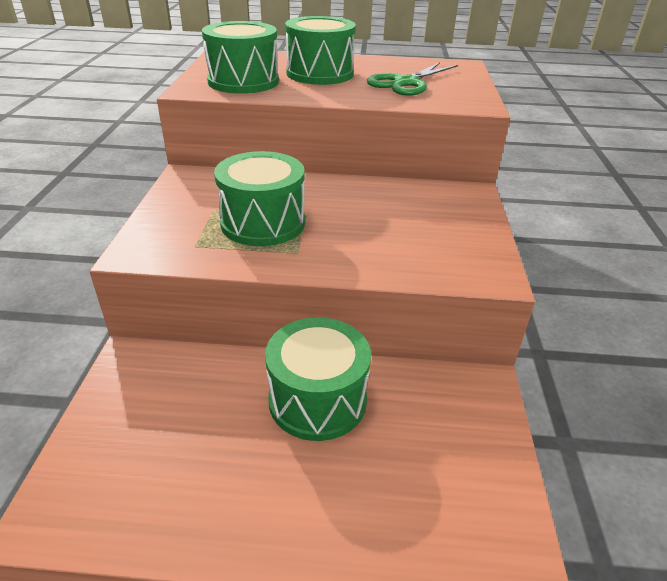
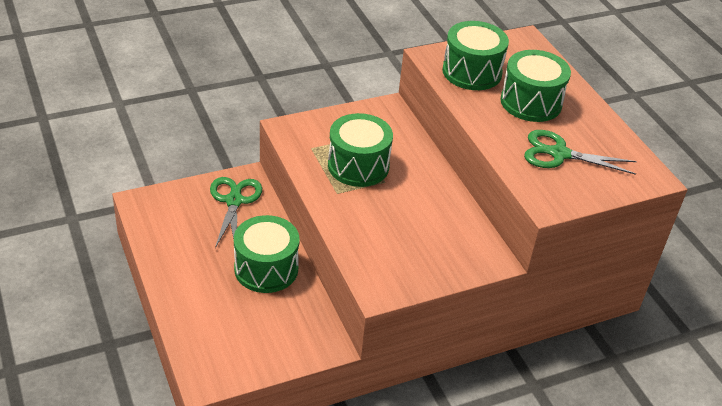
camera: 60 degrees right, 5 degrees up
(160, 388) = (234, 201): none -> green scissors

